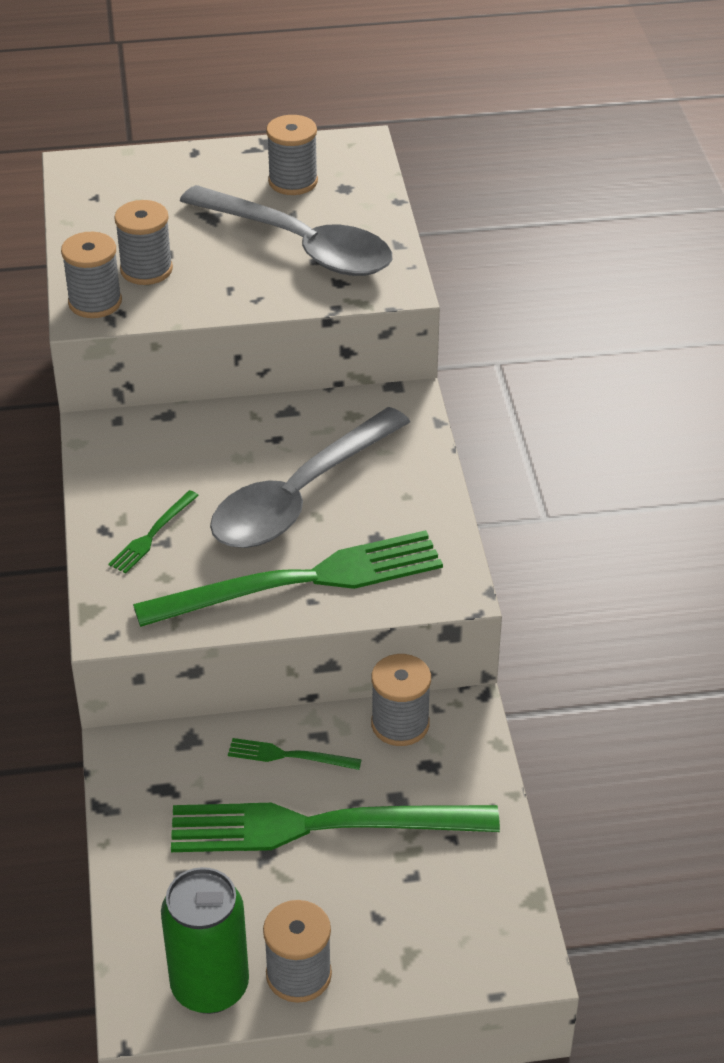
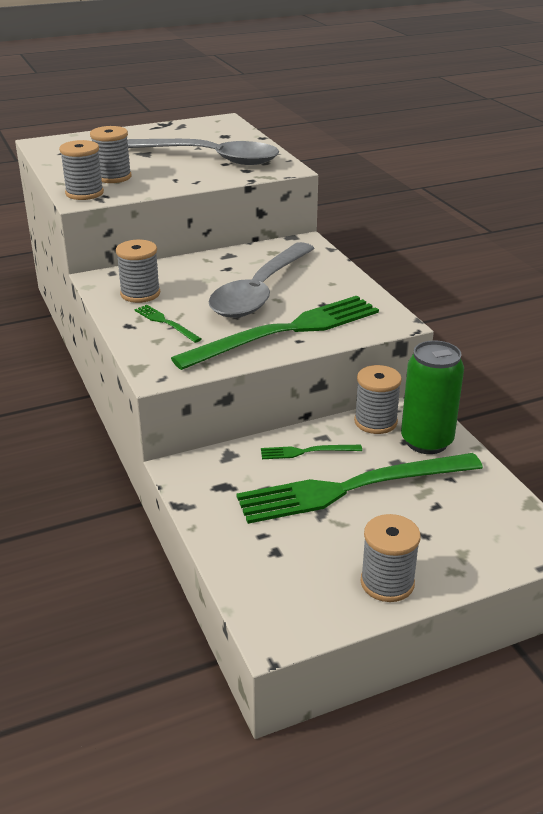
camera: 15 degrees left, 10 degrees down
(152, 534) = (165, 323): green fork -> green fork turned 120 degrees clockwise
(210, 986) = (322, 604): green can -> green can (426, 441)
(293, 181) = (190, 136): grey spool -> grey spool (140, 294)

